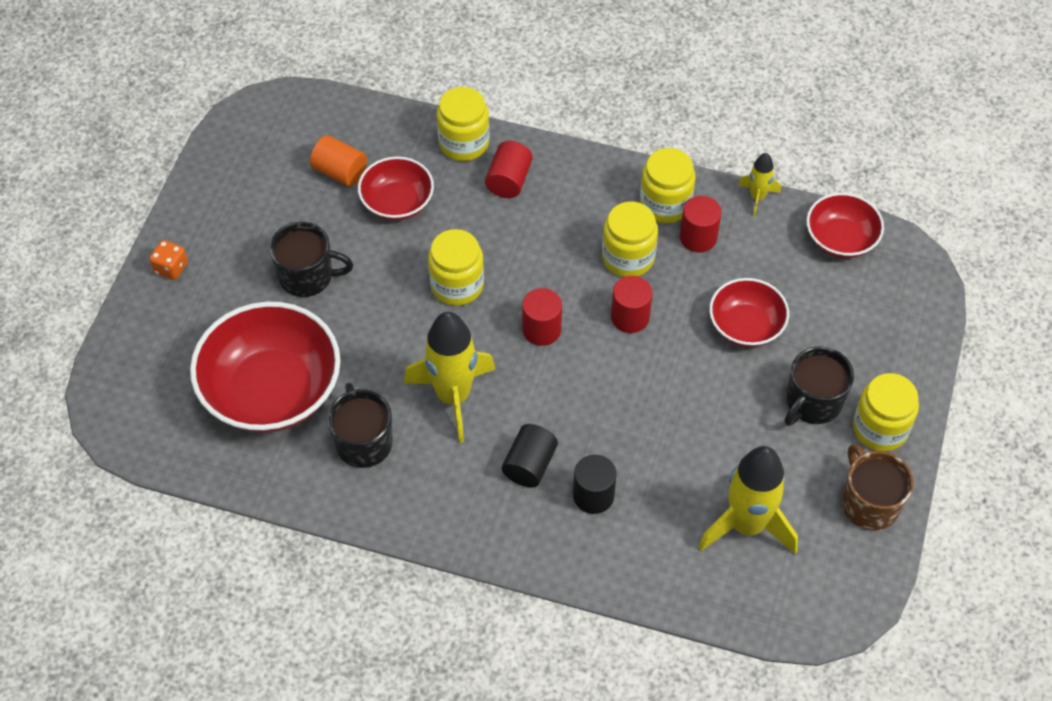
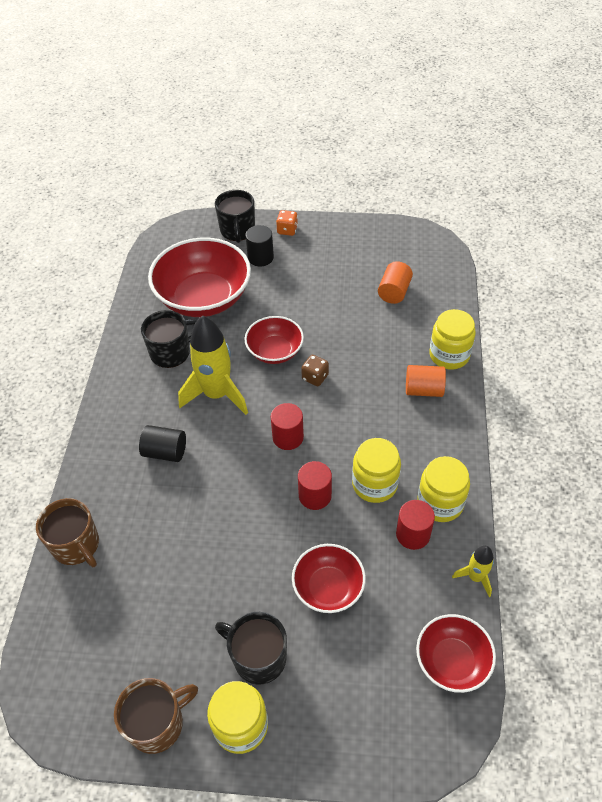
camera: 80 degrees right, 5 degrees down
(307, 276) = (299, 295): black mug -> black mug (237, 231)
(397, 202) = (378, 328): red bowl -> red bowl (275, 351)
(457, 285) = (315, 377): yellow jar -> brown dice
(509, 180) = (423, 390): red cylinder -> orange cylinder
(593, 495) = (143, 498): black cylinder -> black cylinder (260, 257)
(644, 574) = (76, 545): none -> brown mug
(747, 525) = (126, 617): yellow rocket -> none

